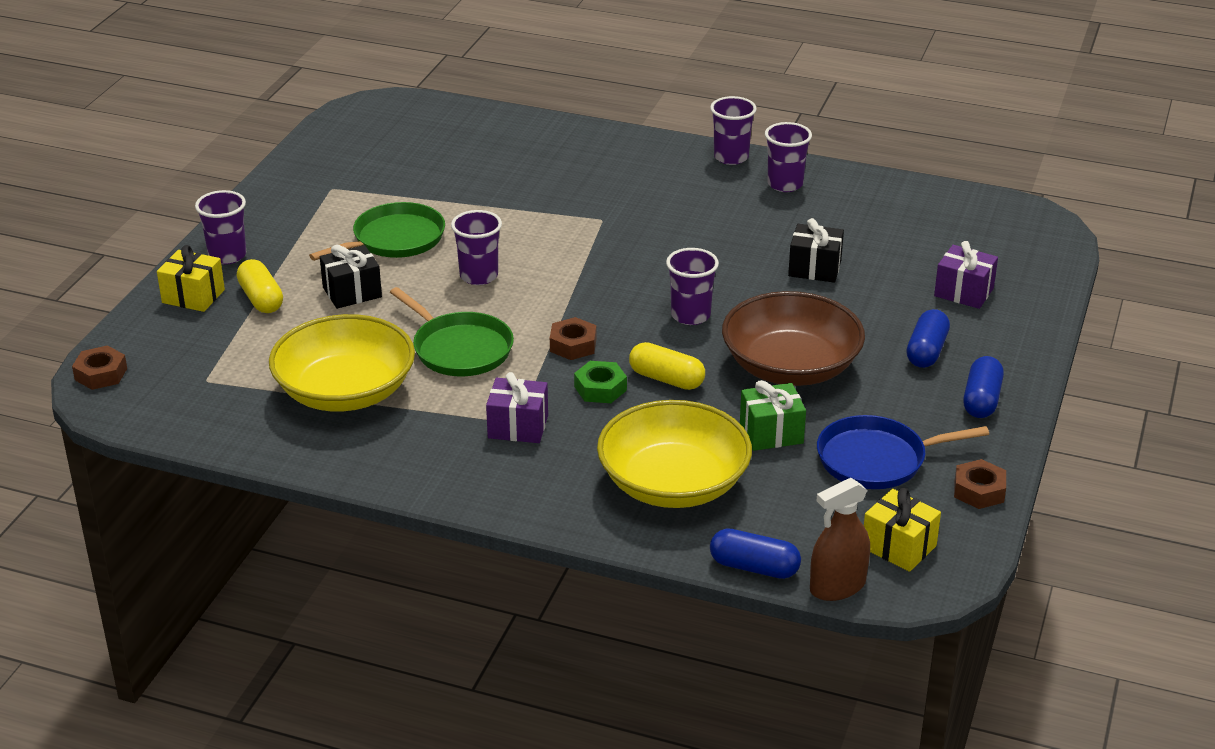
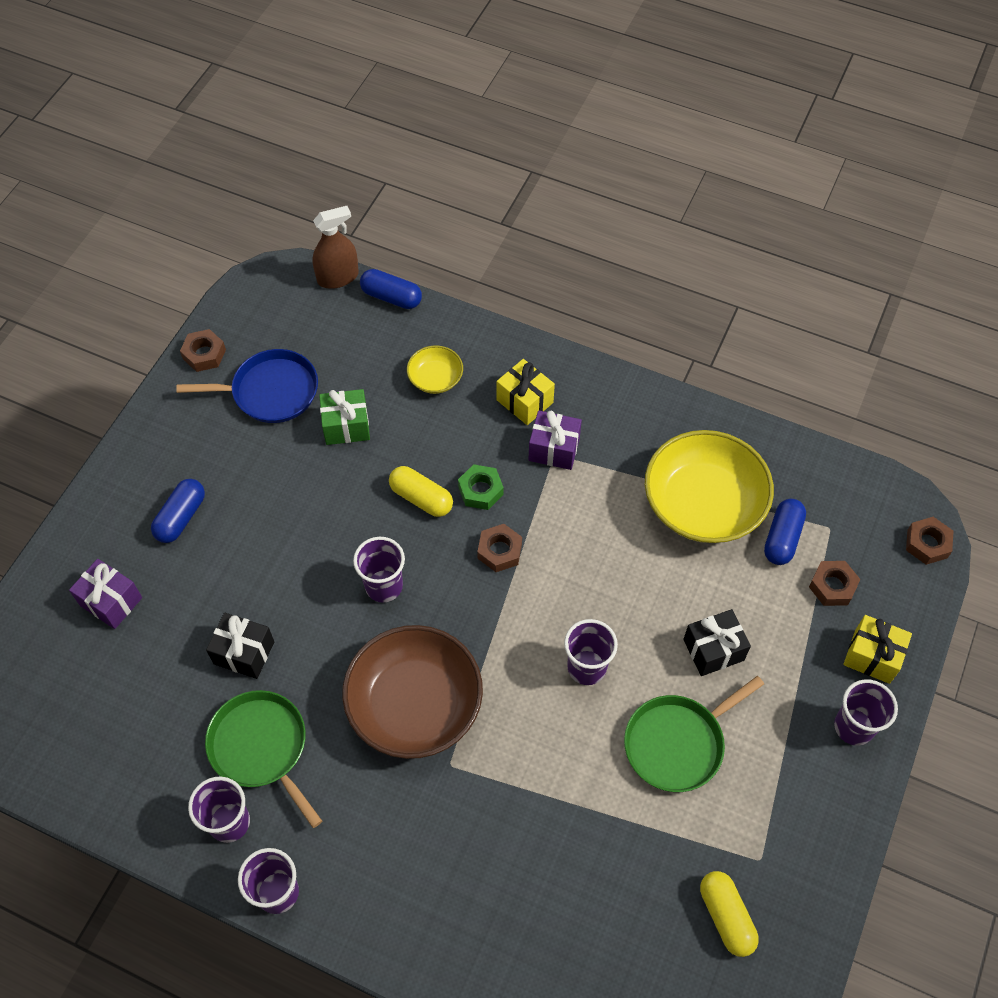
camera: 175 degrees left, 25 degrees up
(217, 339) = (832, 586): none -> brown nut
(261, 299) = (803, 646): yellow capsule -> yellow capsule (726, 916)
(459, 349) = (604, 554): green pan -> green pan (261, 747)
(673, 483) = (435, 378): yellow bowl -> yellow bowl, size x0.47
(790, 367) = (308, 506): brown bowl -> brown bowl (415, 704)
(899, 547) = (283, 307): yellow gift -> yellow gift (524, 401)
(981, 400) = (159, 451): blue capsule -> blue capsule (782, 538)

